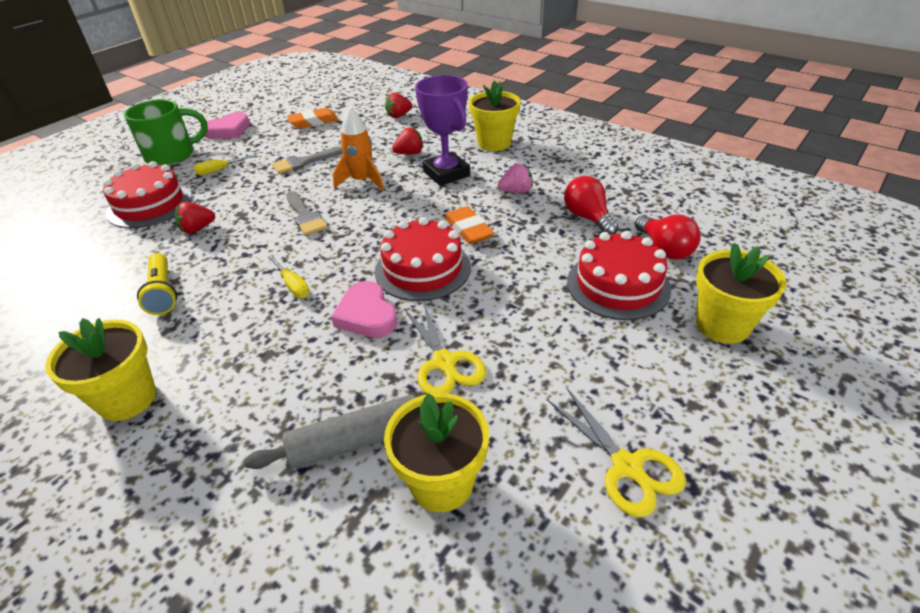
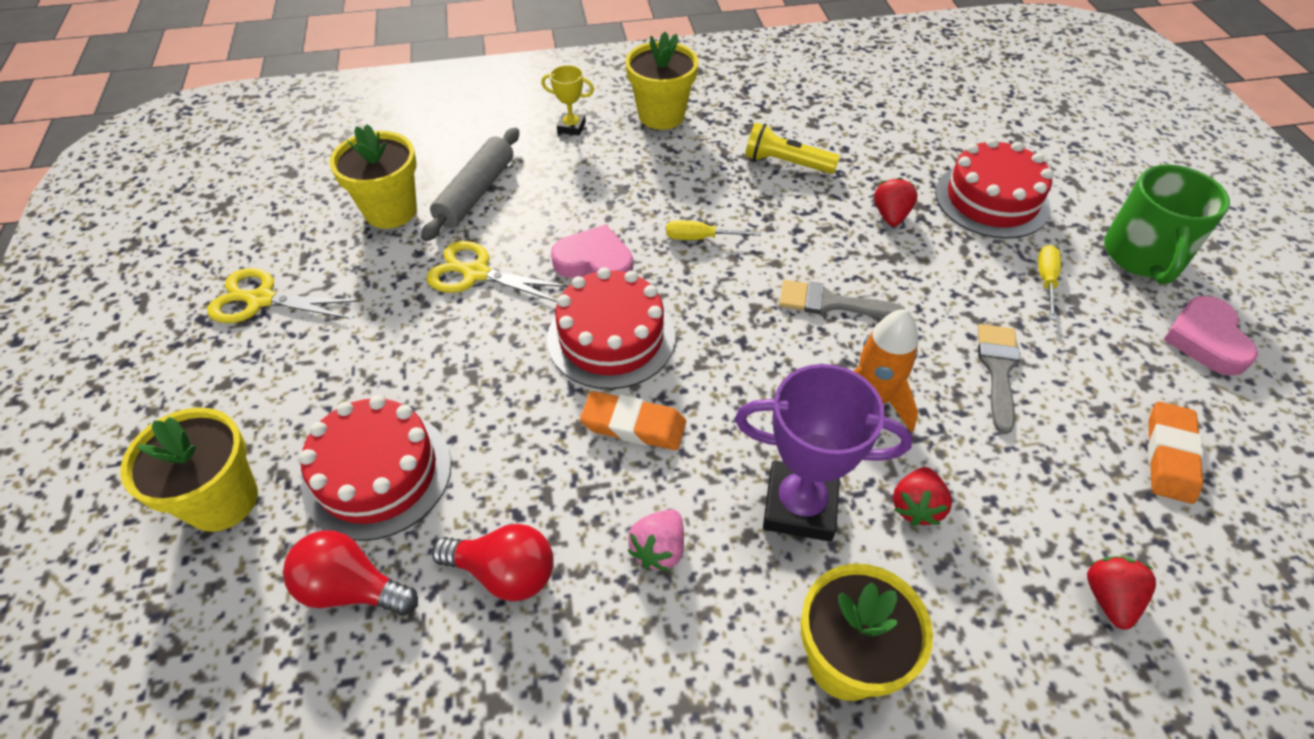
camera: 130 degrees right, 10 degrees up
(192, 451) = (571, 127): none -> yellow trophy

